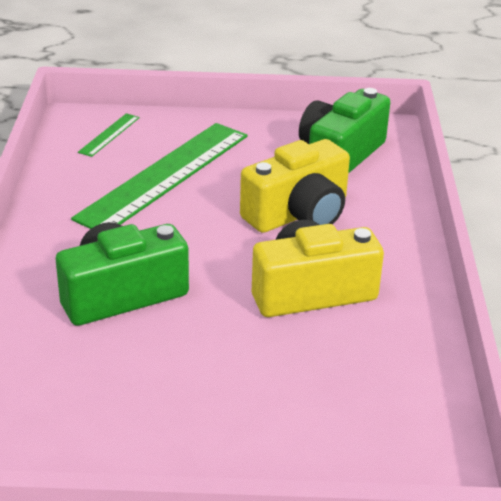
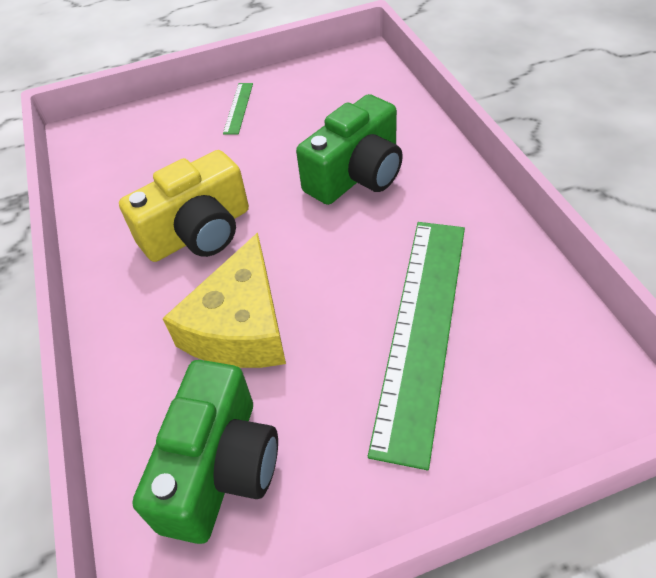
camera: 165 degrees right, 15 degrees up
(109, 135) = (550, 381): green ruler -> green ruler (238, 108)
(299, 214) = (240, 326): yellow camera -> yellow cheese

